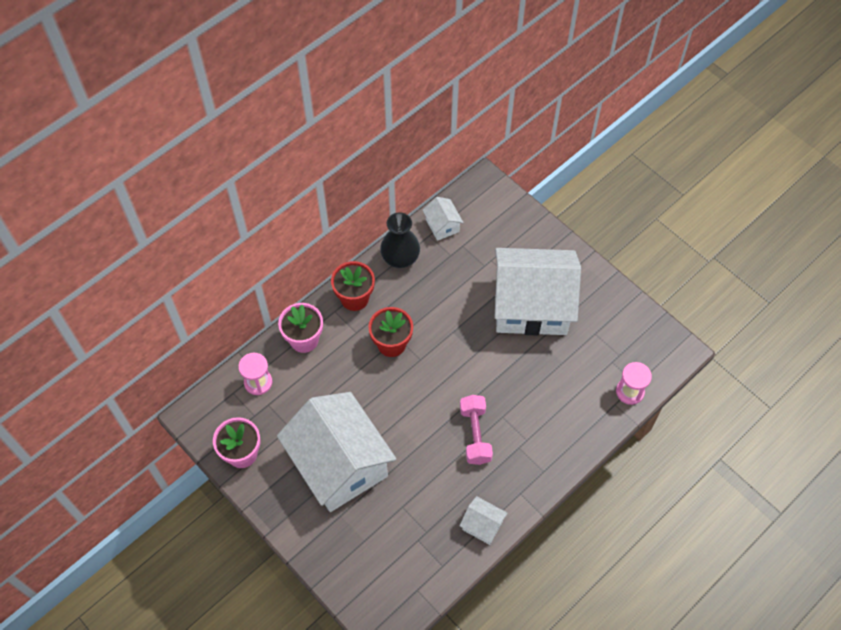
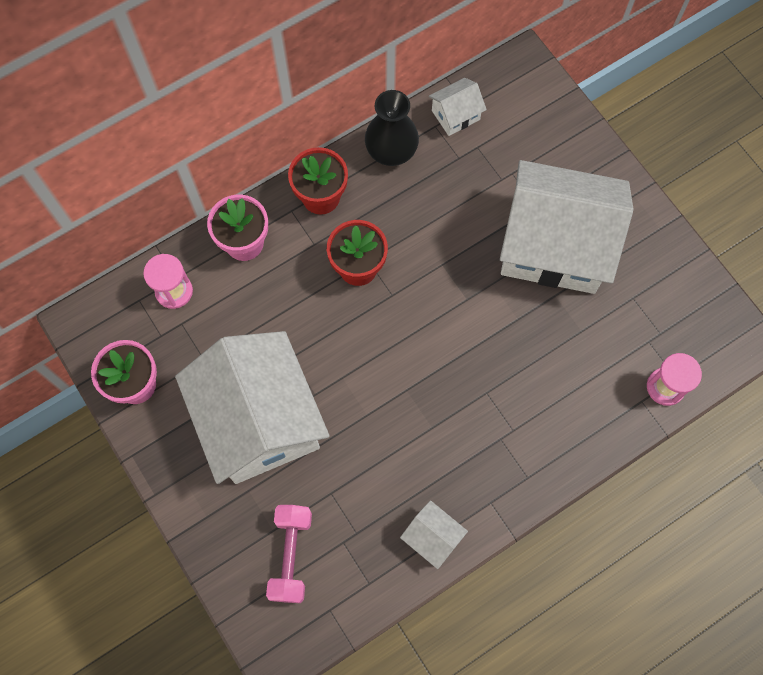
camera: 10 degrees right, 10 degrees up
(442, 225) = (455, 115): white house -> white house turned 75 degrees clockwise
(475, 434) = (446, 411): pink dumbbell -> pink dumbbell (291, 555)

